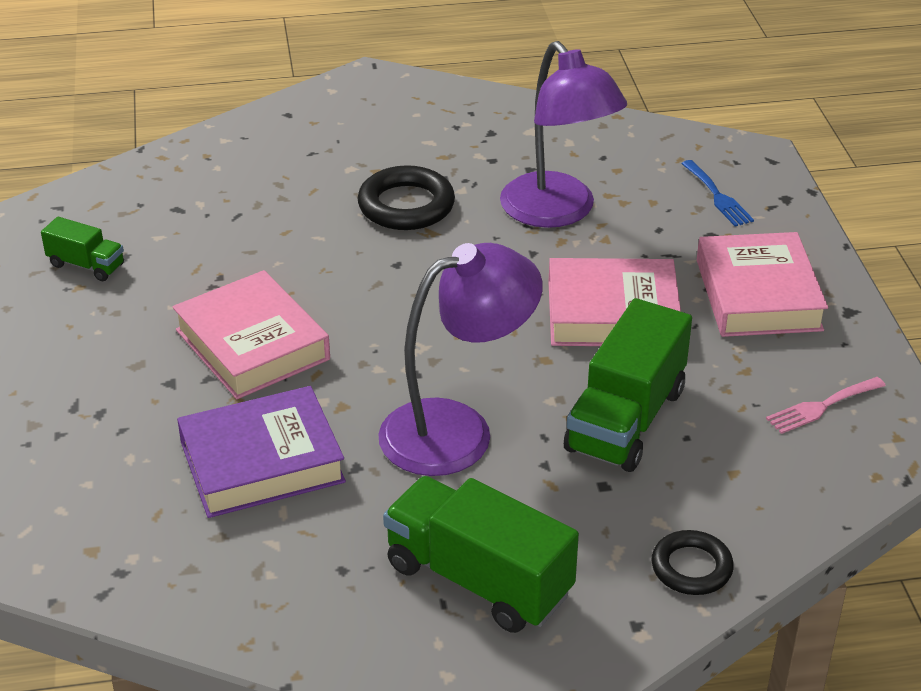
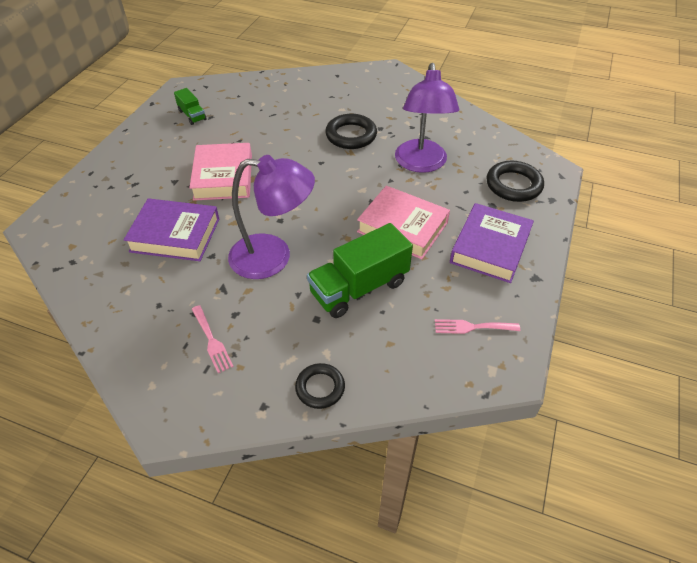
camera: 30 degrees right, 10 degrees up
(478, 580) = (212, 341): green truck -> pink fork
(718, 196) = (513, 185): blue fork -> black ring
(758, 295) = (490, 247): pink book -> purple book

